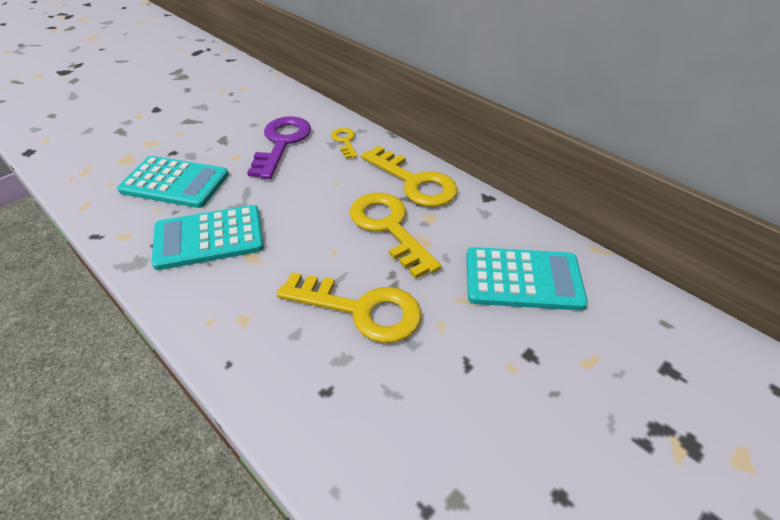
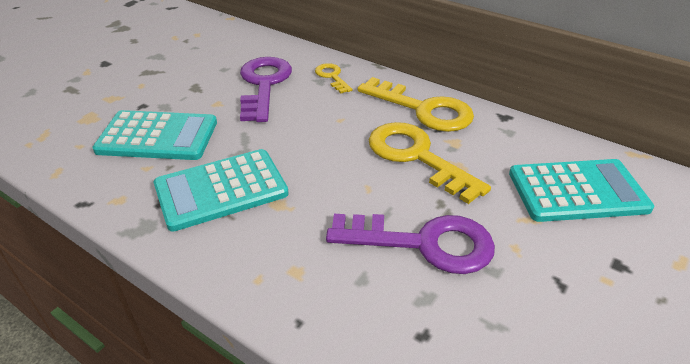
camera: 10 degrees left, 5 degrees down
(361, 309) = (423, 243): yellow key -> purple key

